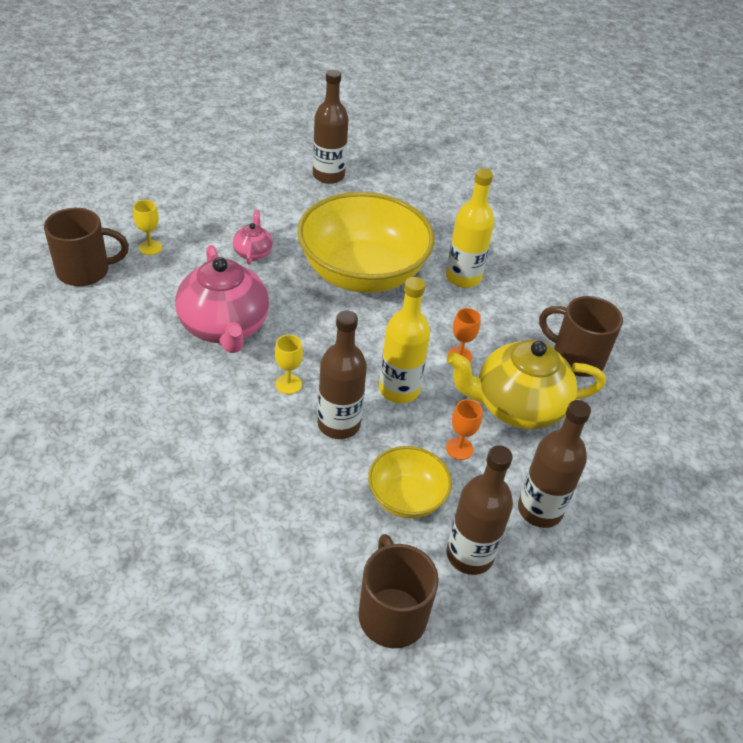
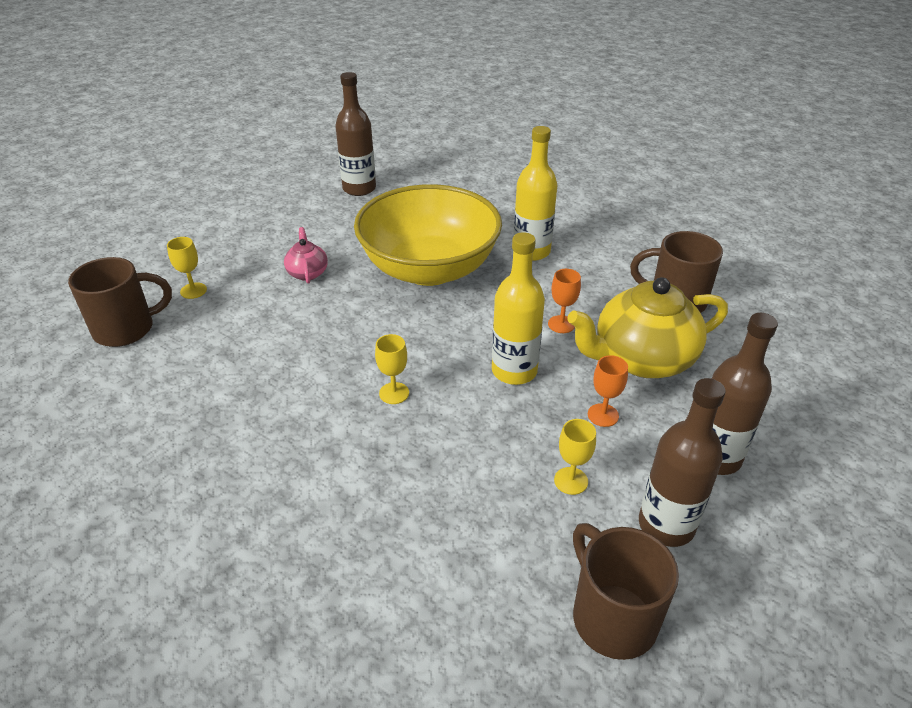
camera: 10 degrees left, 5 degrees down
(224, 327) = (302, 351): pink teapot -> none
(338, 424) = (465, 421): brown bottle -> none
(406, 498) = (571, 481): yellow bowl -> yellow goblet

